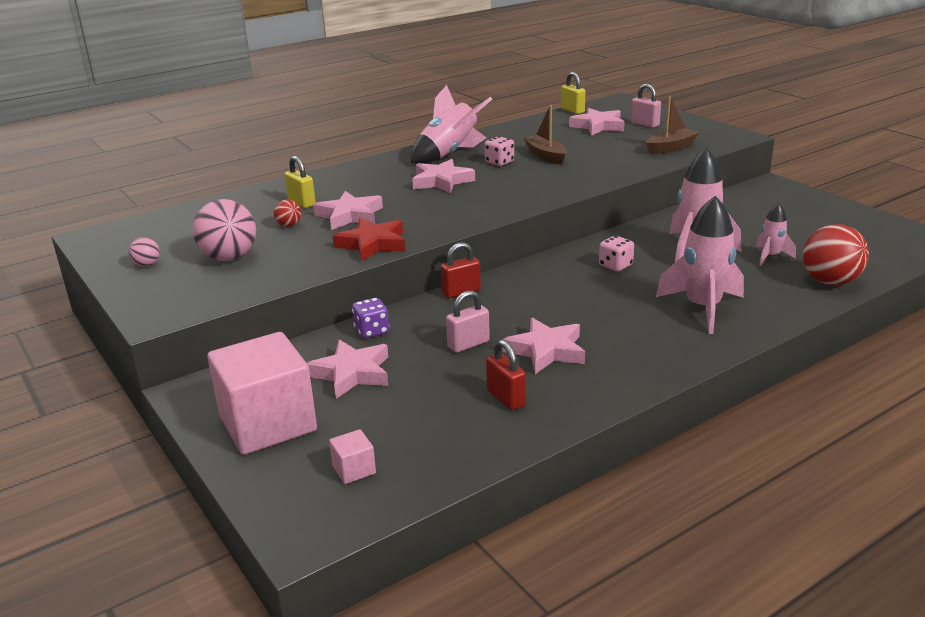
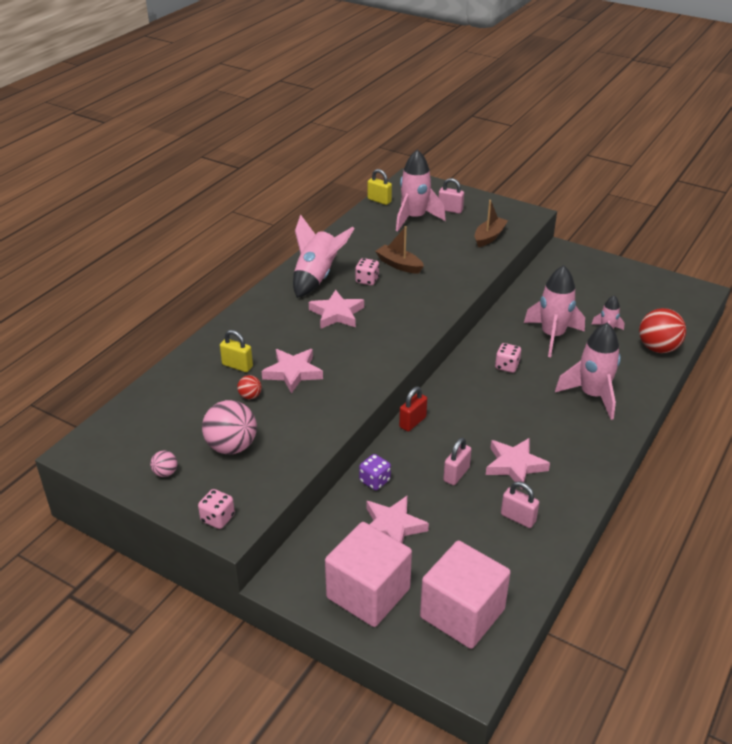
camera: 25 degrees left, 10 degrees up
(154, 307) = (217, 518): none -> pink dice
(354, 470) = (462, 613): pink cube -> pink cube, size x2.46
(372, 244) = (339, 402): red star -> none
(506, 398) = (518, 518): red padlock -> pink padlock
(598, 126) = (414, 218): pink star -> pink rocket

